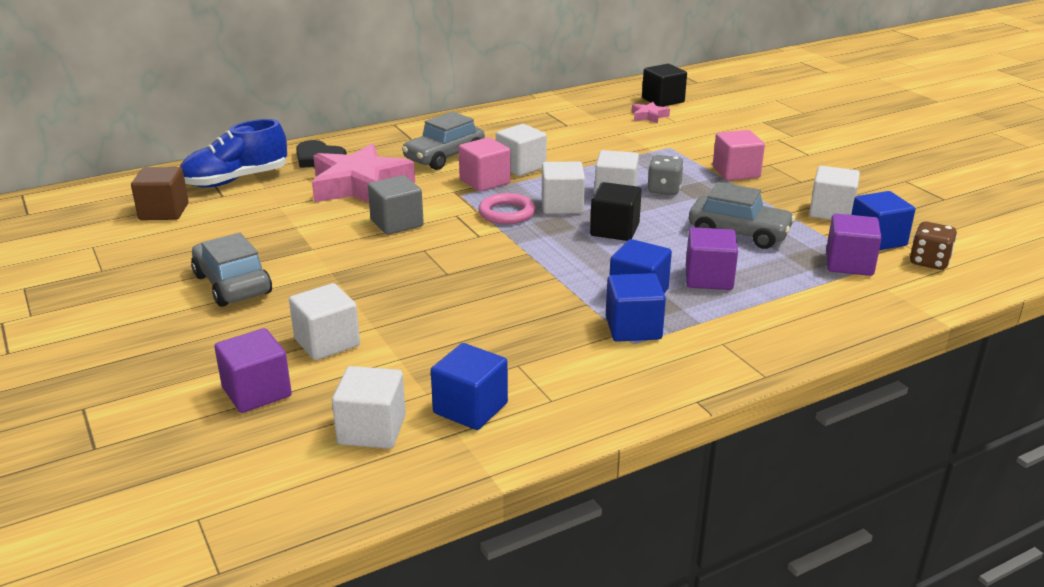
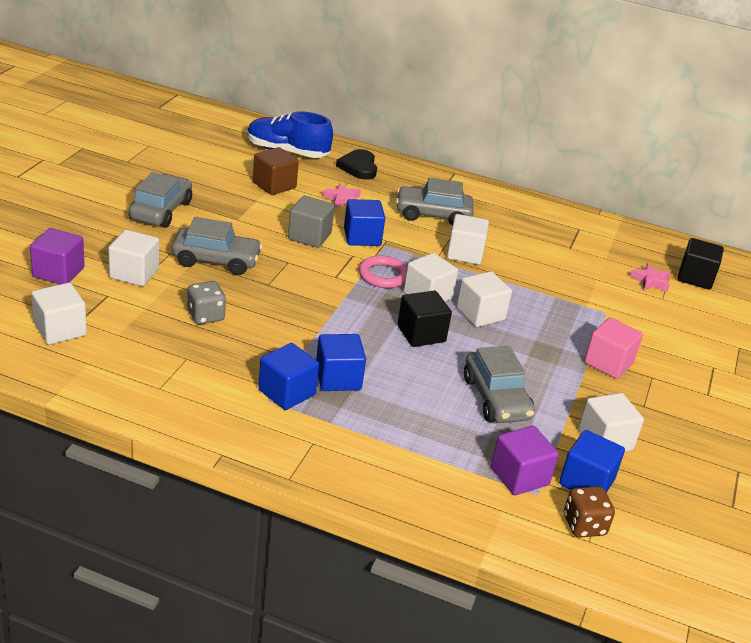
camera: 45 degrees right, 5 degrees up
(164, 212) = (215, 147): brown cube -> brown cube (274, 185)
(360, 185) = (342, 199): pink star -> pink star, size x0.43
(369, 286) = (216, 260): none -> grey car
(470, 408) = (117, 358): blue cube -> blue cube (362, 237)
(485, 181) = (418, 247): pink cube -> none
(664, 189) = (522, 335): grey dice -> grey dice (206, 316)
(708, 278) = (402, 405): purple cube -> none

